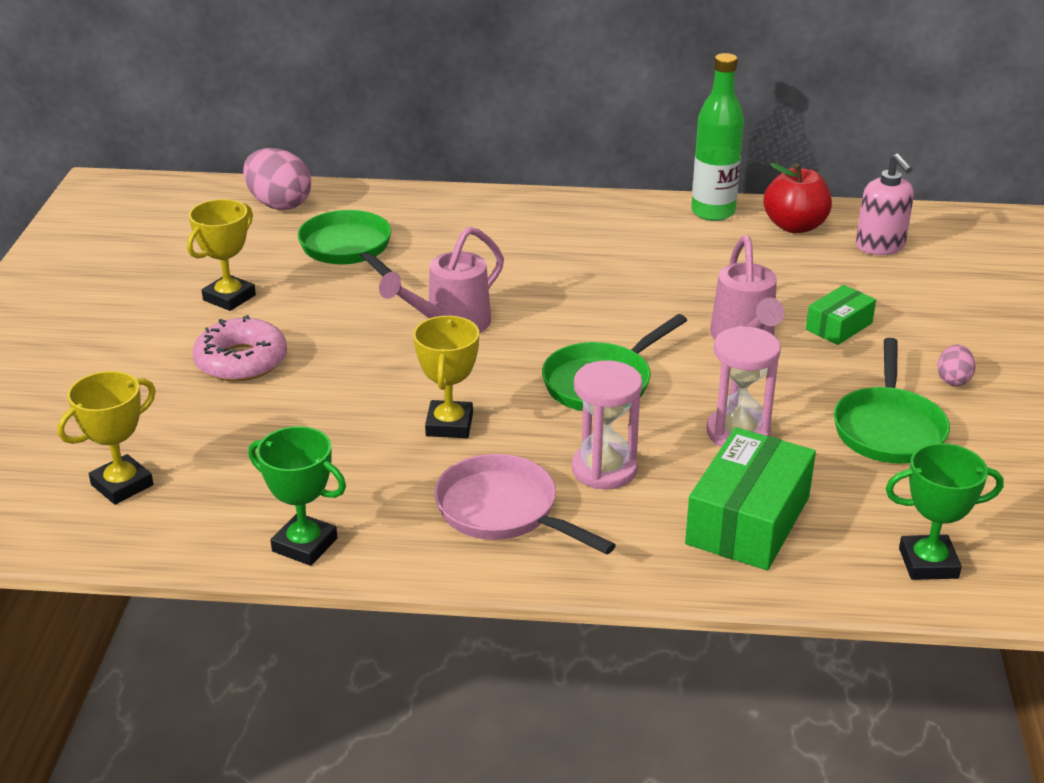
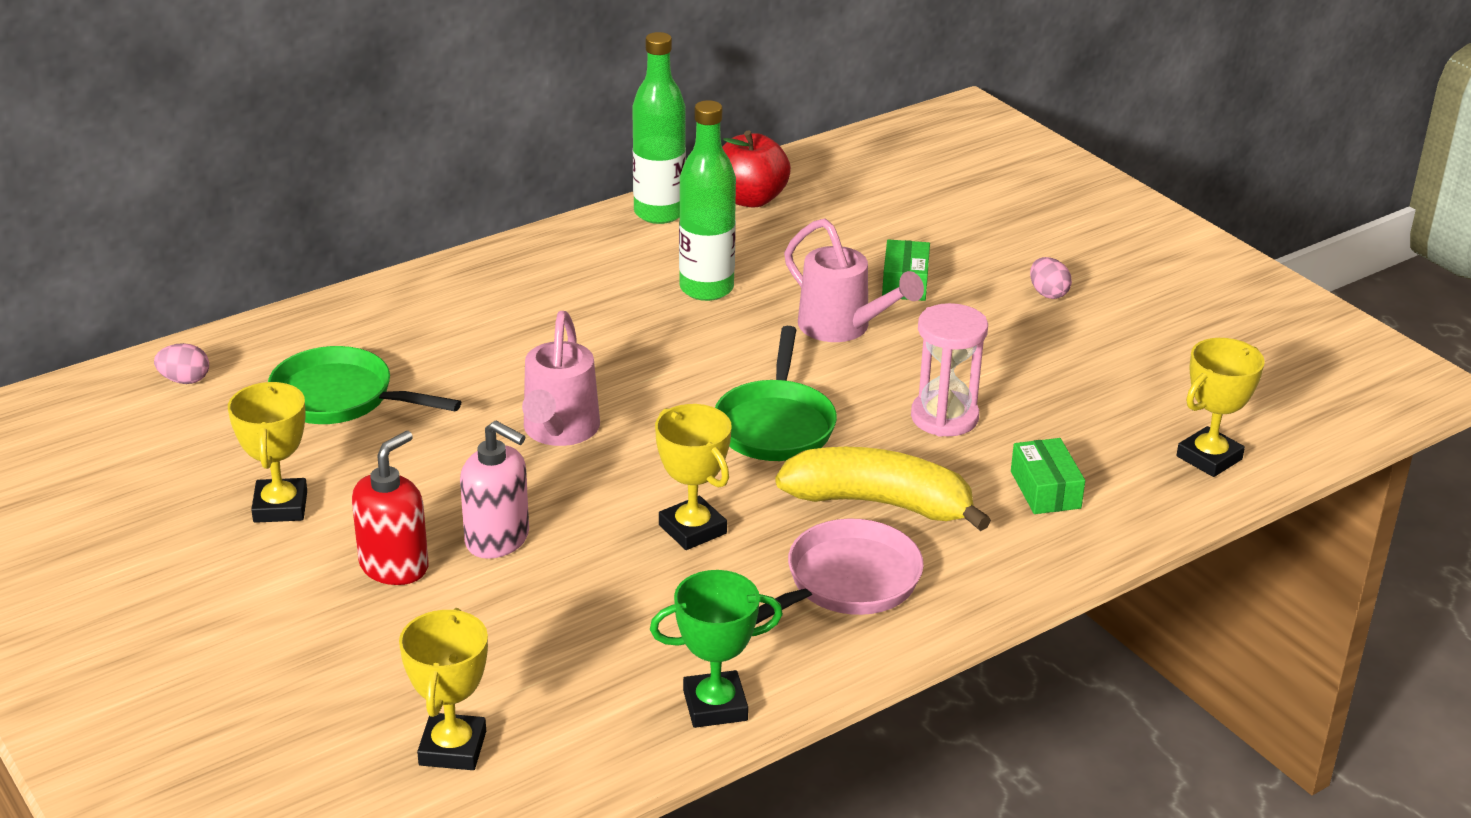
camera: 40 degrees left, 0 degrees up
(241, 361) = (394, 566): pink donut -> red soap dispenser
(279, 204) = (185, 380): pink egg -> pink egg, size x0.52
(503, 511) = (846, 583): pink pan -> pink pan turned 135 degrees clockwise
(604, 469) = (880, 503): pink hourglass -> yellow banana
(678, 273) = (706, 289): none -> green bottle
(748, 520) = (1045, 489): green box -> green box, size x0.56
(880, 246) = (847, 191): pink soap dispenser -> pink soap dispenser (498, 539)
(888, 429) = (1052, 359): green pan -> none
(928, 563) = (1209, 458): green trophy -> yellow trophy

